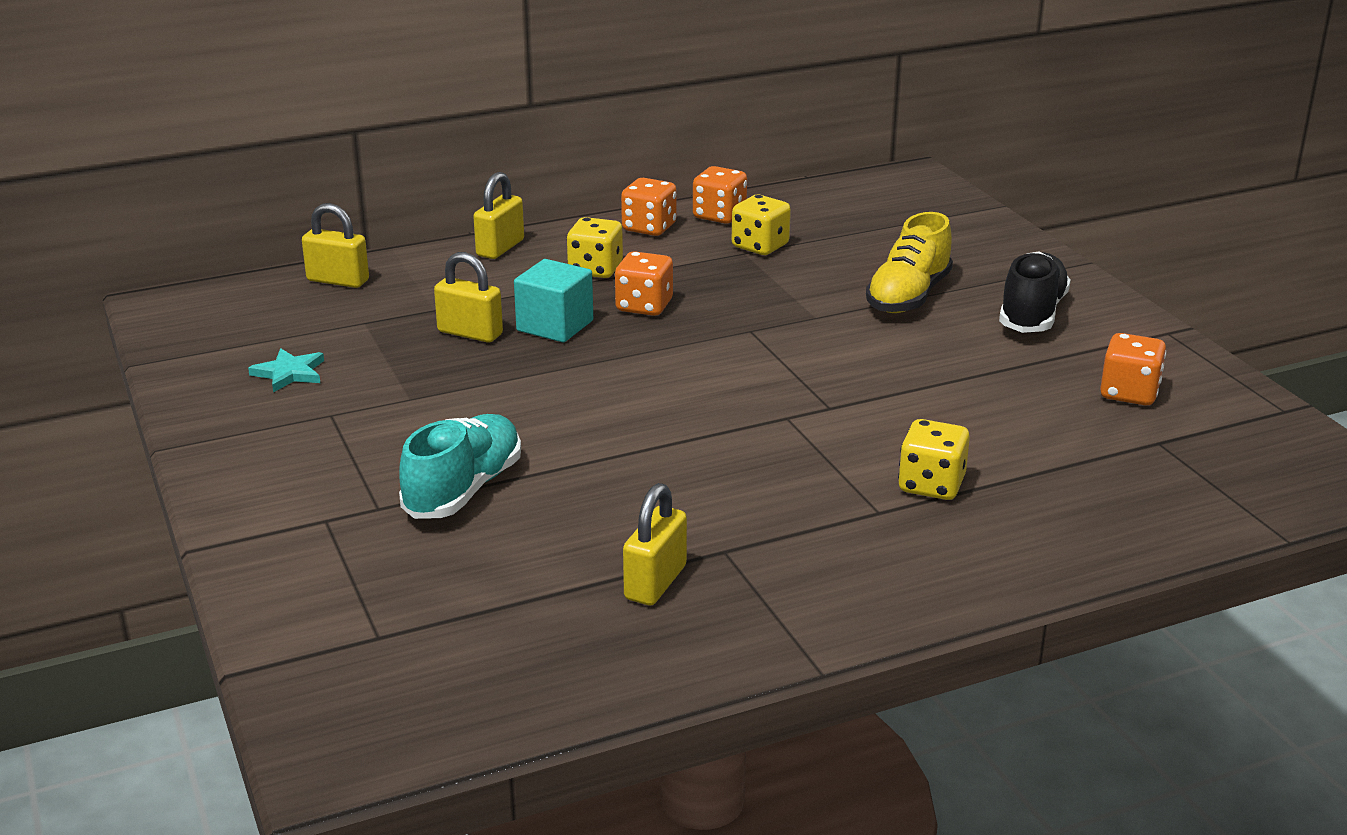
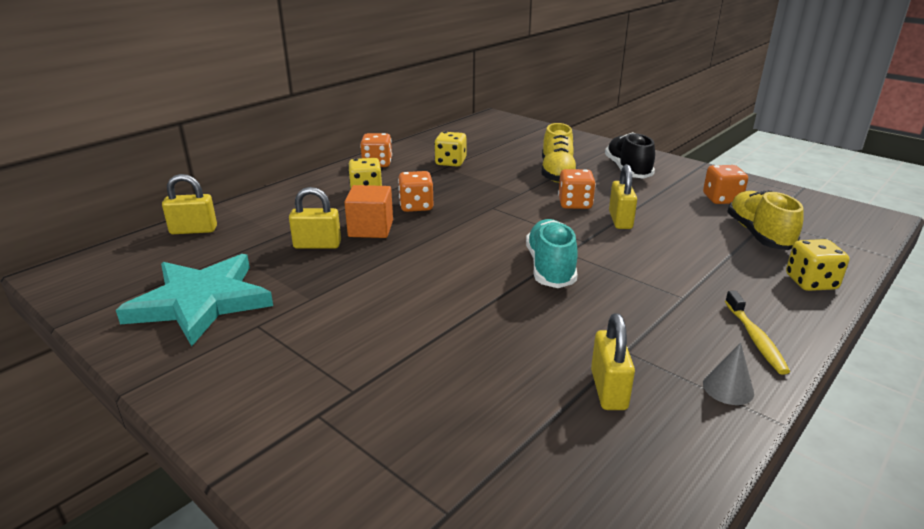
camera: 25 degrees left, 0 degrees up
(289, 373) = (201, 302): turquoise star -> turquoise star, size x2.37
(464, 489) = (407, 357): turquoise shoe -> turquoise shoe (550, 268)
(500, 248) = (293, 190): yellow padlock -> yellow padlock (620, 220)
(555, 326) = (371, 229): turquoise cube -> orange cube
(719, 216) = (412, 151): orange dice -> orange dice (575, 204)
(801, 621) = (728, 388): none -> grey cone
(910, 582) = (755, 339): none -> yellow toothbrush
(931, 485) = (691, 273): yellow dice -> yellow dice (810, 282)
(1112, 458) = (758, 234): none -> yellow shoe

